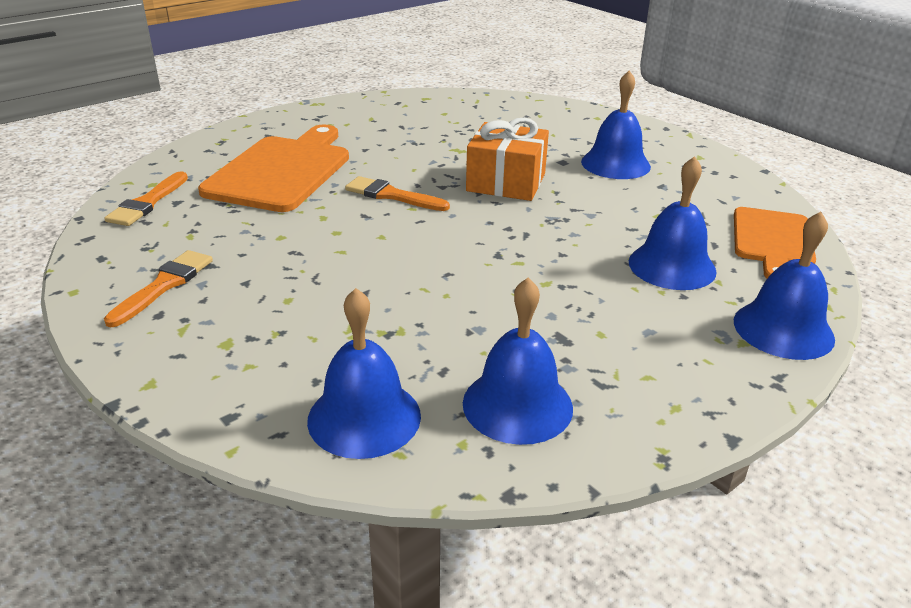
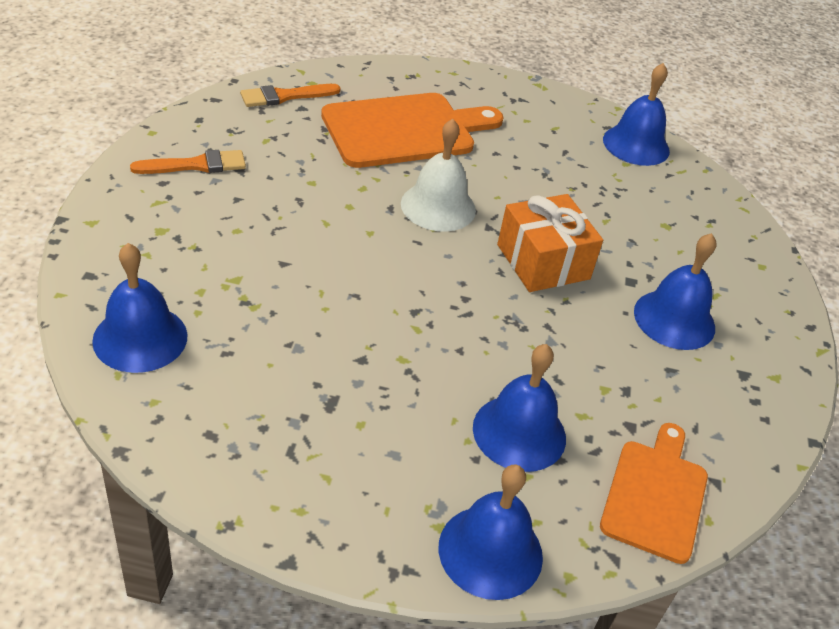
camera: 45 degrees right, 10 degrees up
(392, 195) = (438, 206): orange brush -> white bell
(517, 405) = (221, 412): blue bell -> blue bell (636, 145)
(772, 241) = (655, 495): orange cutting board -> orange cutting board turned 135 degrees clockwise

